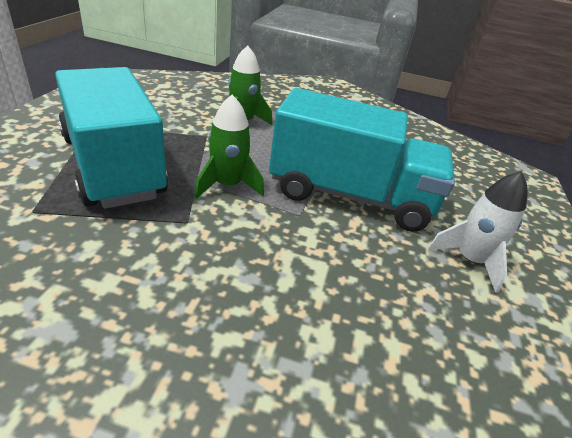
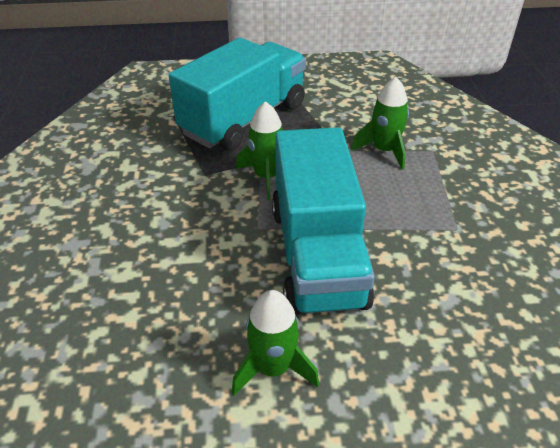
camera: 75 degrees right, 5 degrees up
(469, 260) = (273, 368): white rocket -> green rocket

